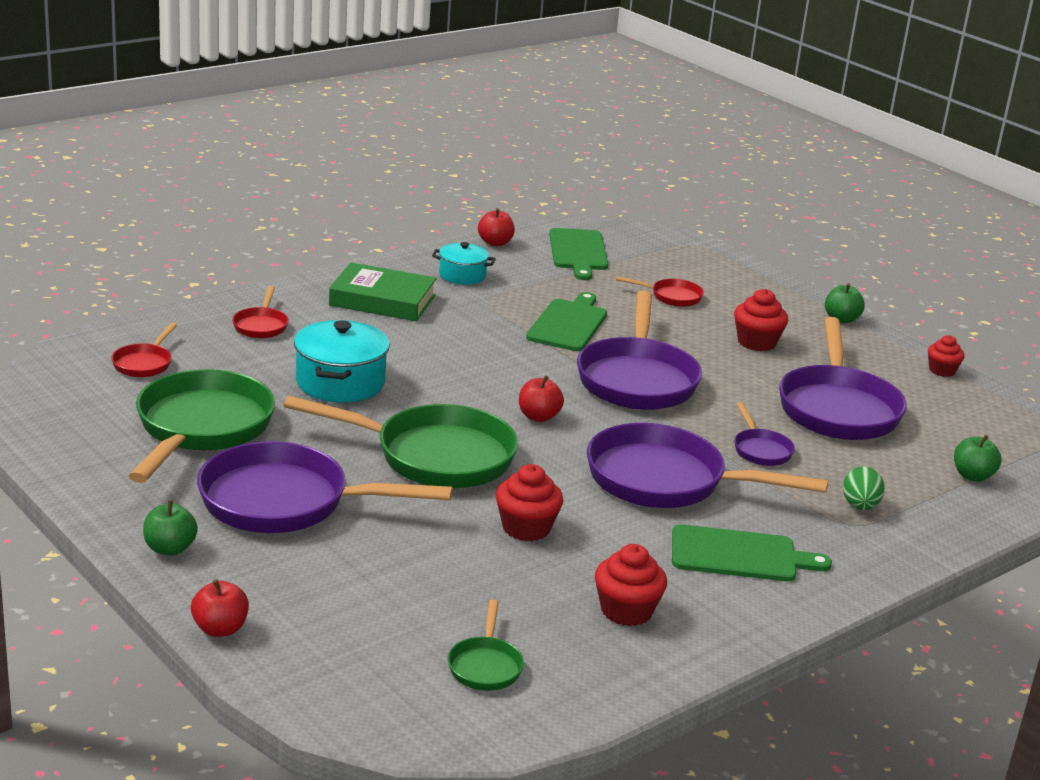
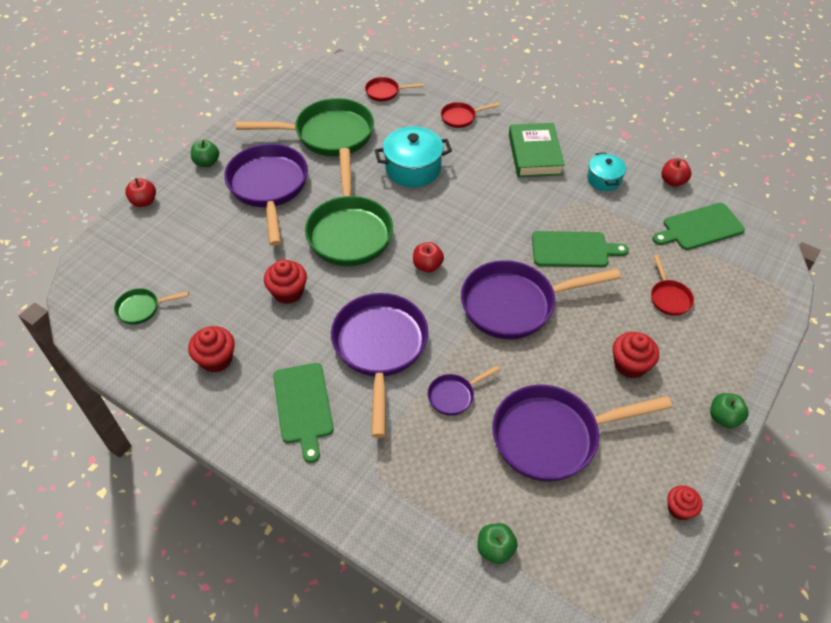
camera: 75 degrees right, 25 degrees up
(860, 506) = (404, 471): green egg -> none

